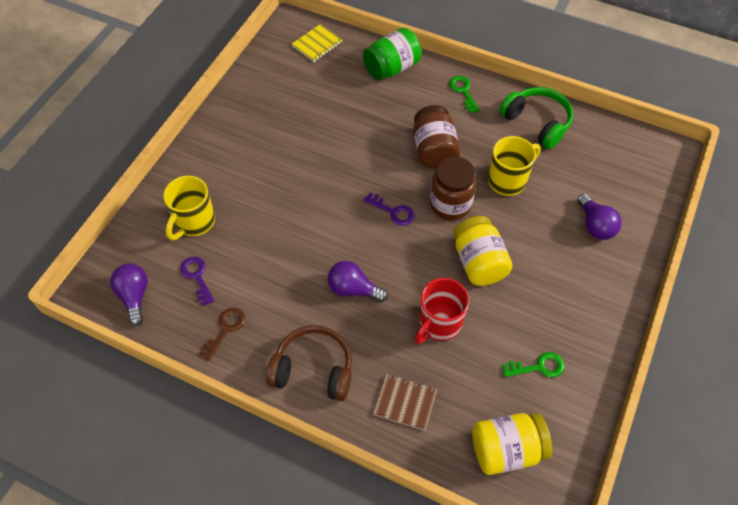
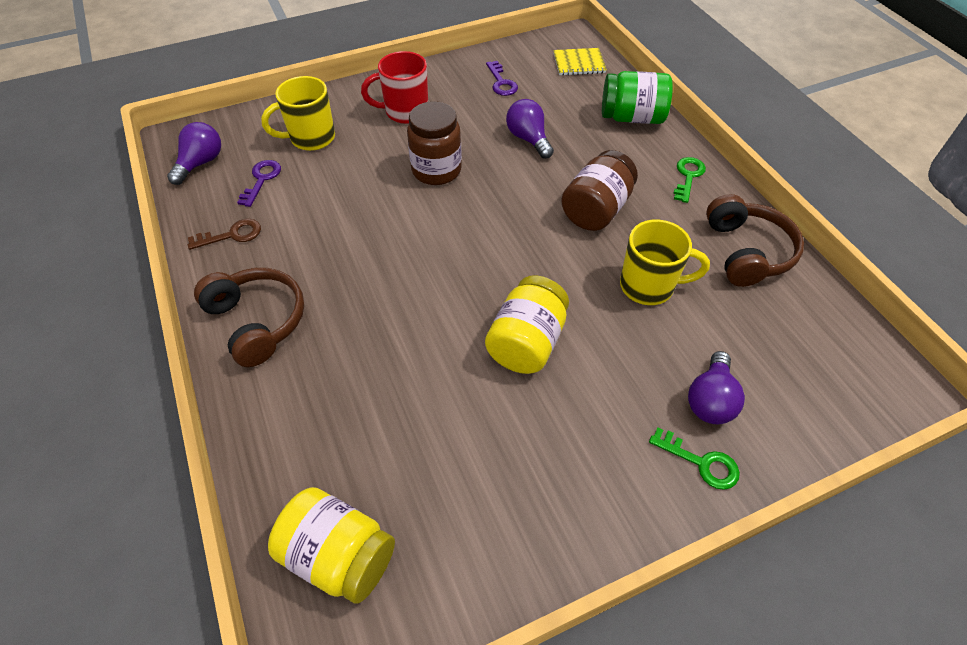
camera: 40 degrees right, 5 degrees down
(353, 289) = (374, 279): purple light bulb -> purple light bulb (528, 139)
(393, 211) = (491, 237): purple key -> purple key (501, 82)
(405, 402) = (298, 418): brown notebook -> none
(439, 324) = (417, 370): red mug -> red mug (405, 112)
(450, 204) = (557, 268): brown jar -> brown jar (436, 170)
(537, 122) = (746, 252): green headphones -> brown headphones
(538, 367) = (473, 498): green key -> green key (700, 462)

